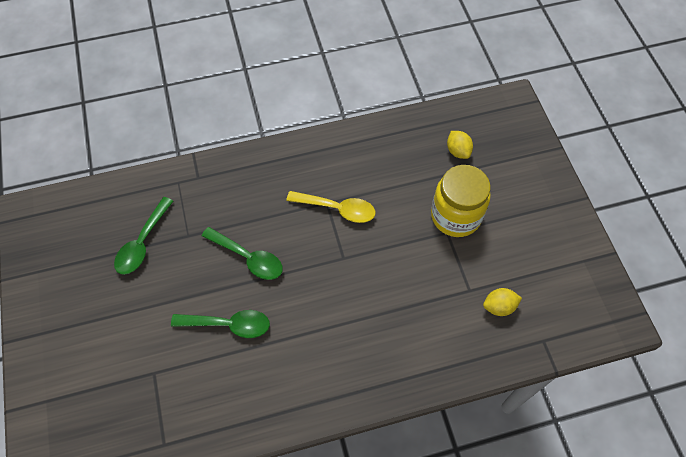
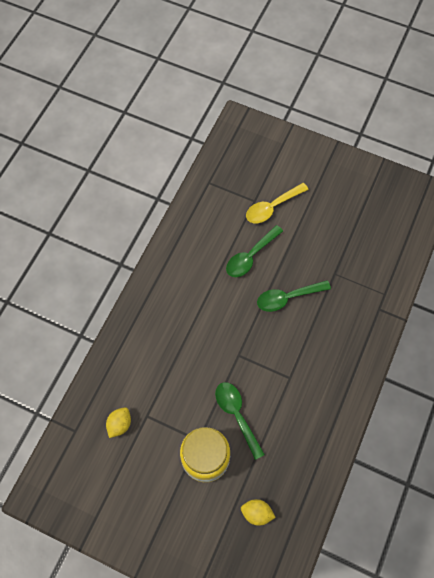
camera: 130 degrees right, 5 degrees up
(142, 243) = (350, 244): green spoon -> green spoon (236, 415)
(337, 209) = (279, 381): yellow spoon -> yellow spoon (272, 207)

